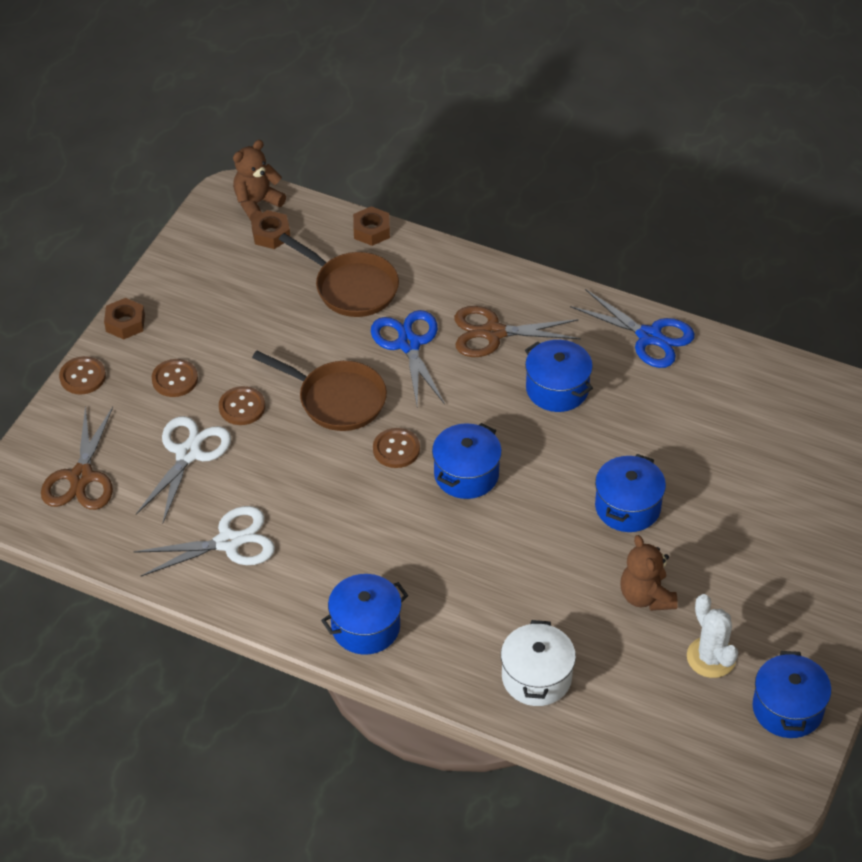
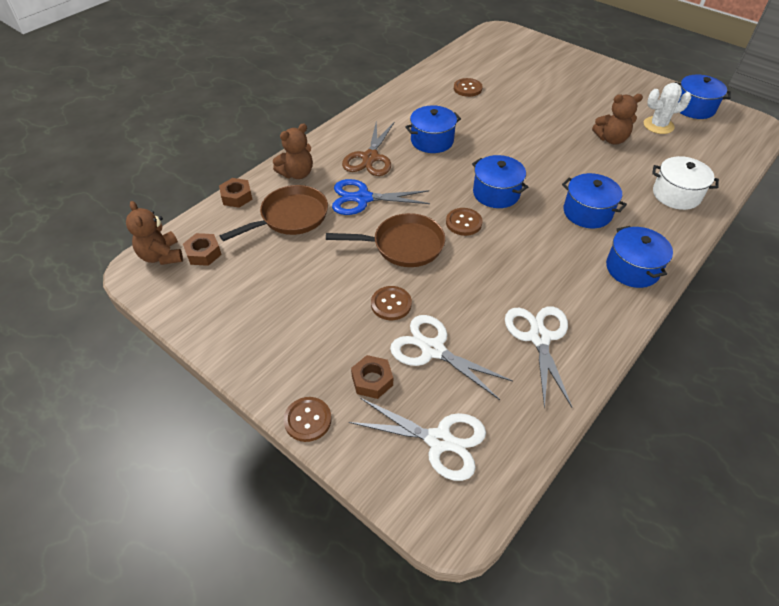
camera: 75 degrees left, 0 degrees up
(81, 477) = (439, 440): brown scissors -> white scissors
(125, 323) = (253, 373): brown nut -> brown nut (372, 380)
(175, 379) = (341, 345): brown button -> brown button (467, 88)
(337, 399) = (403, 245): brown pan -> brown pan turned 45 degrees clockwise
(434, 271) = (297, 173): none -> brown teddy bear
(627, 507) = (539, 132): blue pot -> blue pot (587, 212)
(649, 336) = (402, 98): blue scissors -> none

